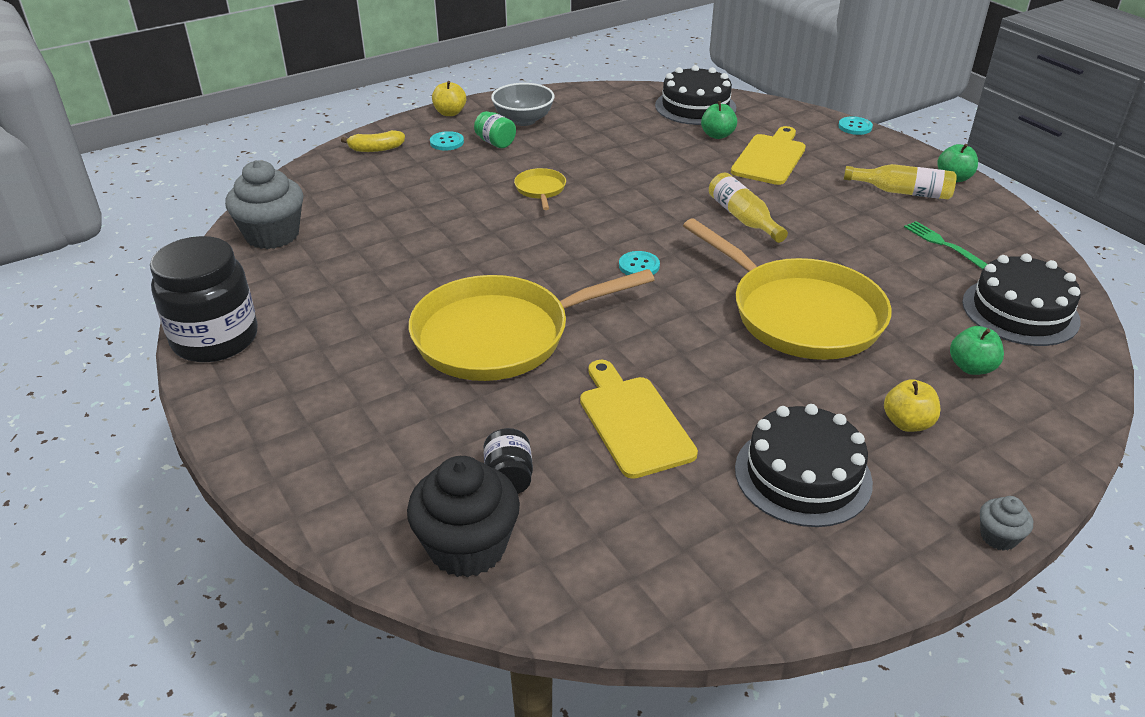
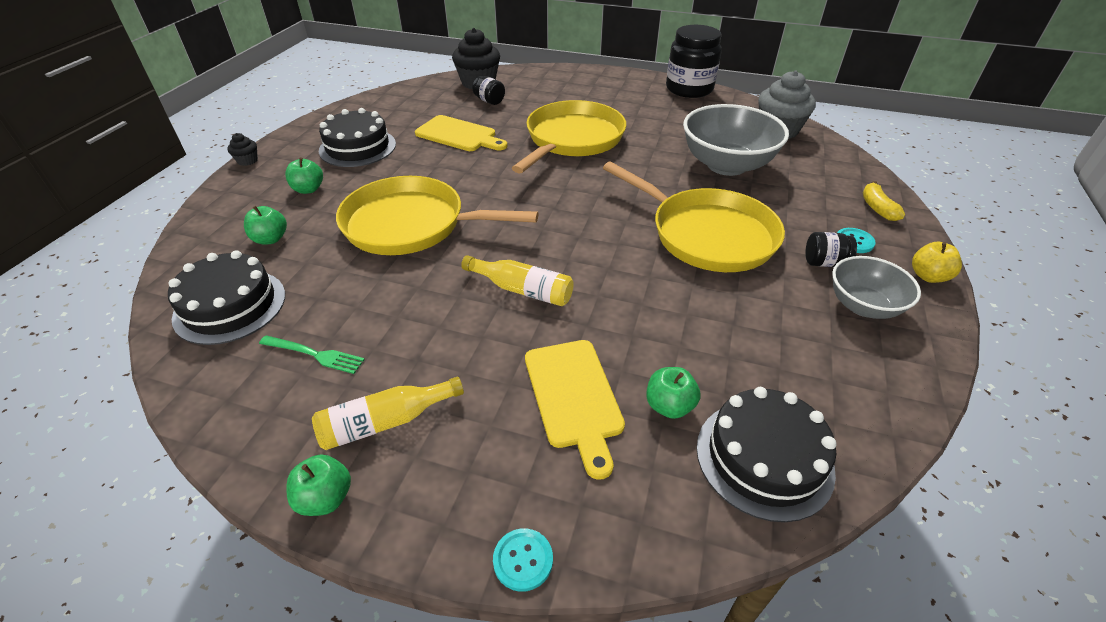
camera: 140 degrees right, 5 degrees up
(376, 149) = (877, 208): yellow banana -> yellow banana turned 45 degrees counterclockwise
(405, 228) = (726, 165): none -> grey bowl
(495, 143) = (824, 262): green jar -> black jar
(540, 189) = (707, 234): yellow pan -> yellow pan, size x2.41
(639, 266) = (552, 209): turquoise button -> none
(907, 423) = (308, 189): yellow apple -> green apple
(998, 537) = (247, 161): grey cupcake -> black cupcake

